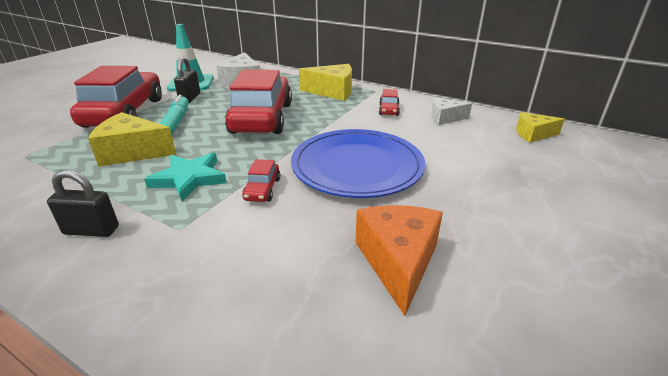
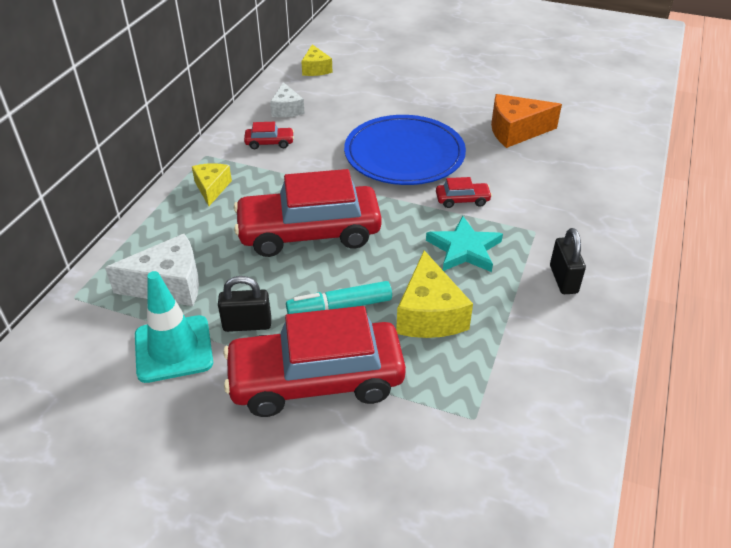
camera: 100 degrees left, 10 degrees up
(332, 92) = (212, 188): yellow cheese -> yellow cheese, size x0.62

